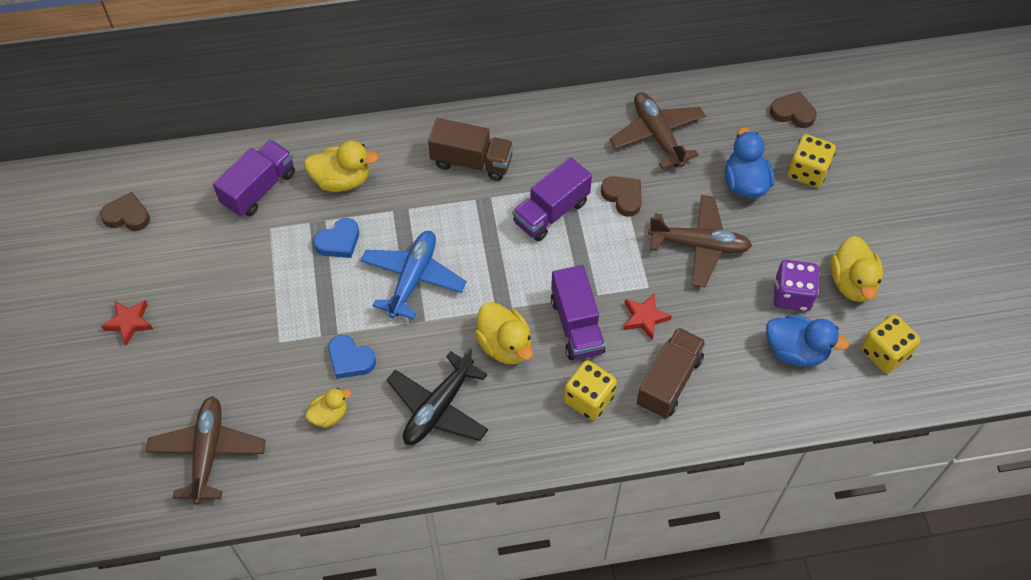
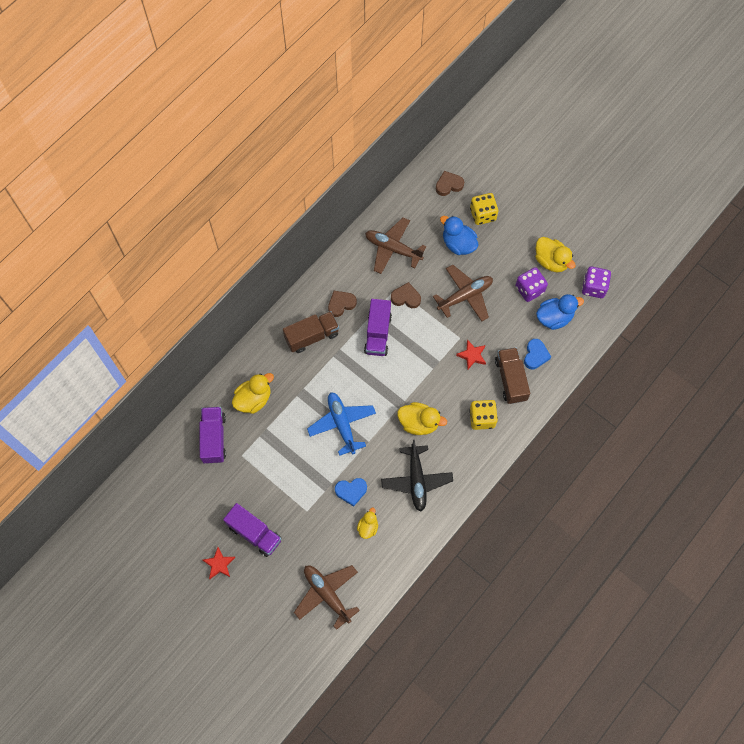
camera: 40 degrees left, 10 degrees up
(127, 216) = (157, 509): brown heart -> brown heart (341, 304)
(339, 241) = (285, 434): blue heart -> blue heart (535, 355)
(576, 325) = (443, 385): purple truck -> purple truck (254, 533)
(884, 353) = (593, 287): yellow dice -> purple dice

